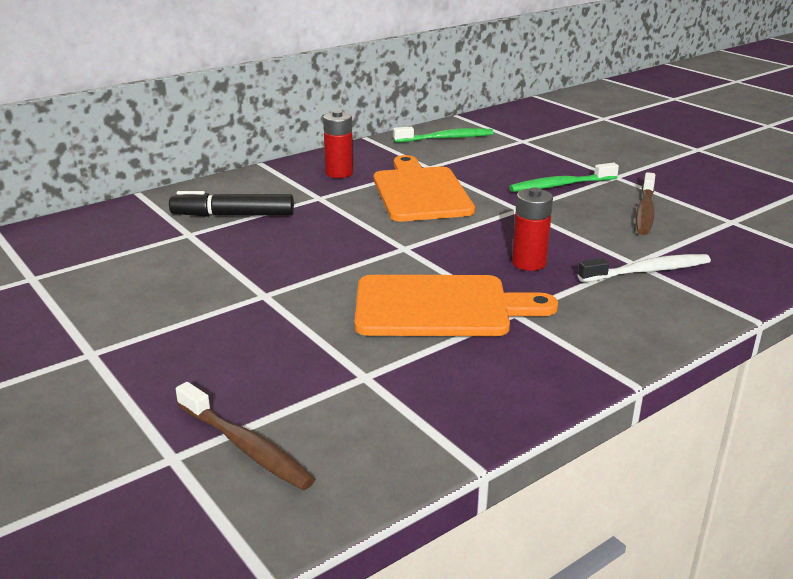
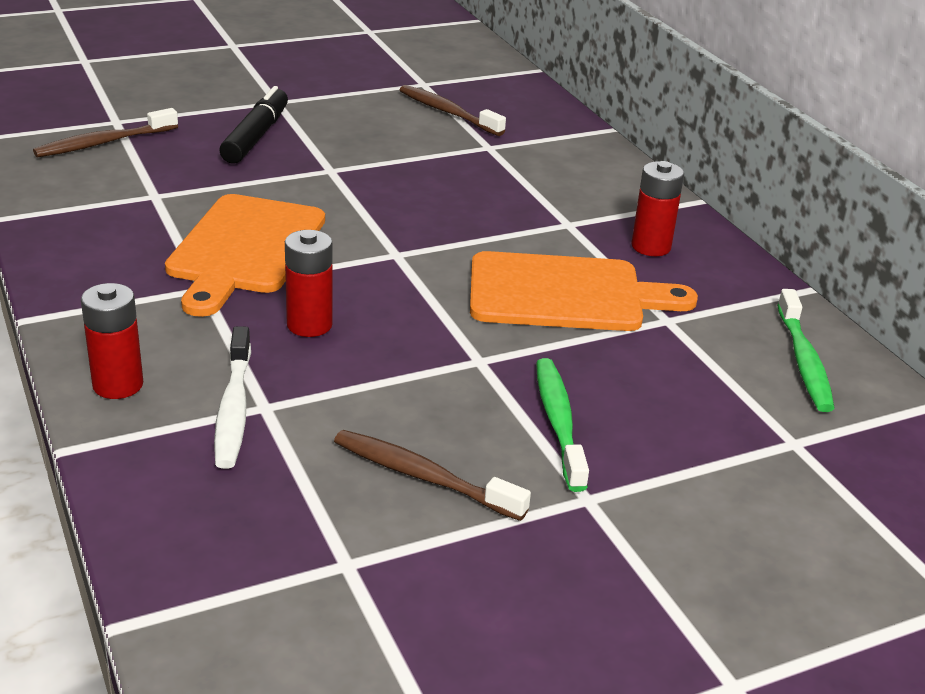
camera: 100 degrees right, 5 degrees up
(112, 257) = (448, 112): none -> brown toothbrush
(233, 215) = (529, 170): black marker -> black marker (256, 136)
(669, 316) = (118, 385): none -> red battery

